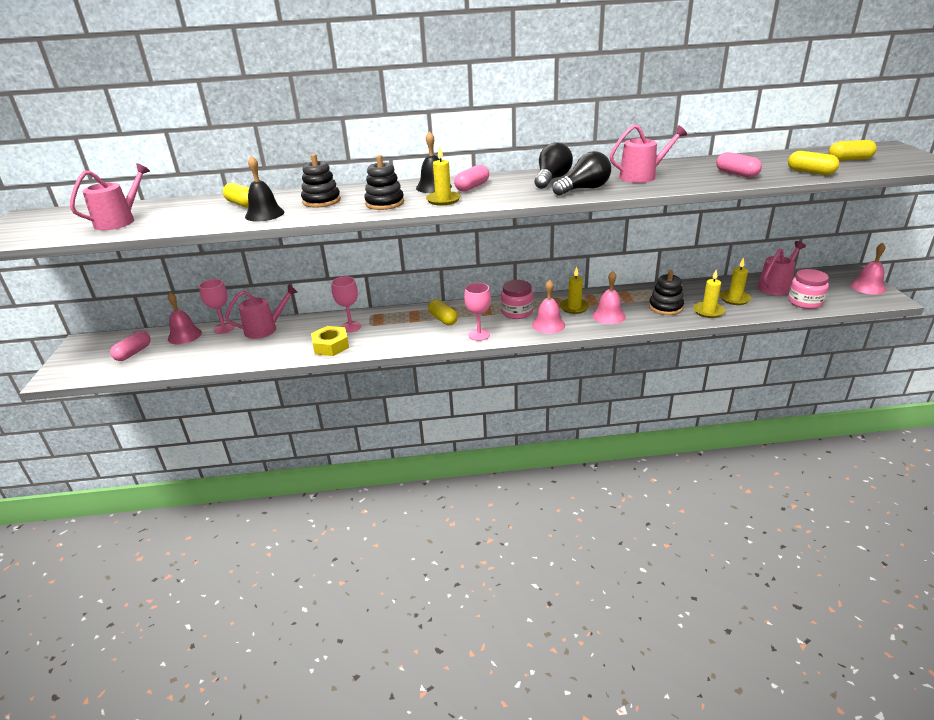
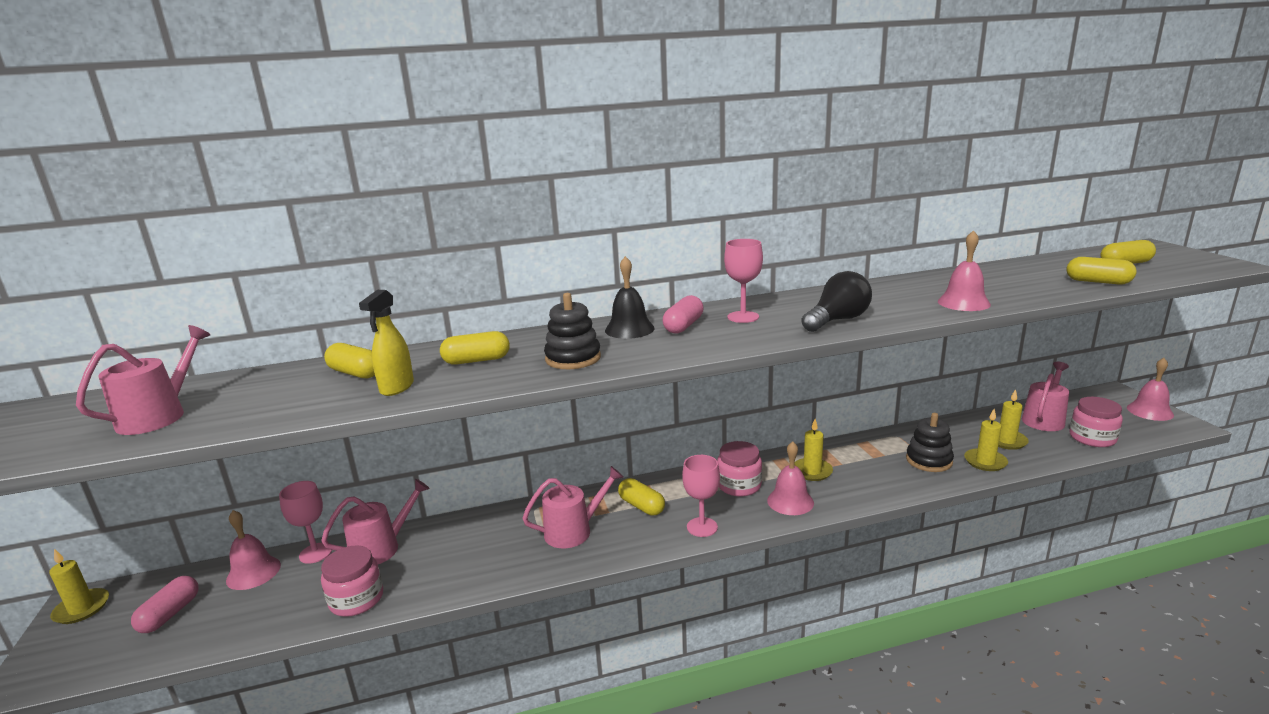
camera: 10 degrees left, 10 degrees down
(244, 355) = (356, 599): none -> pink jar
(264, 214) = (397, 388): black bell -> yellow spray bottle
(321, 201) = (476, 360): black stacking toy -> yellow capsule
(331, 346) = (490, 568): yellow nut -> none
(350, 327) = (511, 531): pink goblet -> pink goblet (743, 317)
(443, 200) = (655, 348): yellow candle -> yellow candle (82, 608)
(552, 179) = (784, 309): black light bulb -> none
(608, 316) = (863, 480): pink bell -> pink bell (963, 303)
(642, 176) = (897, 298): pink watering can -> pink watering can (573, 531)
(736, 174) = (1012, 289): pink capsule -> none

